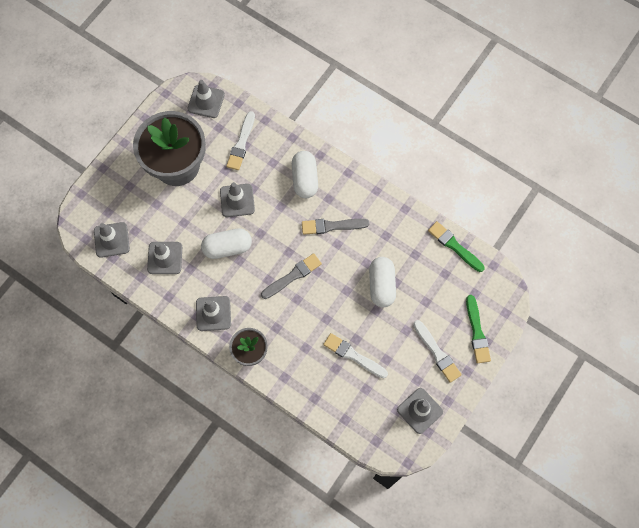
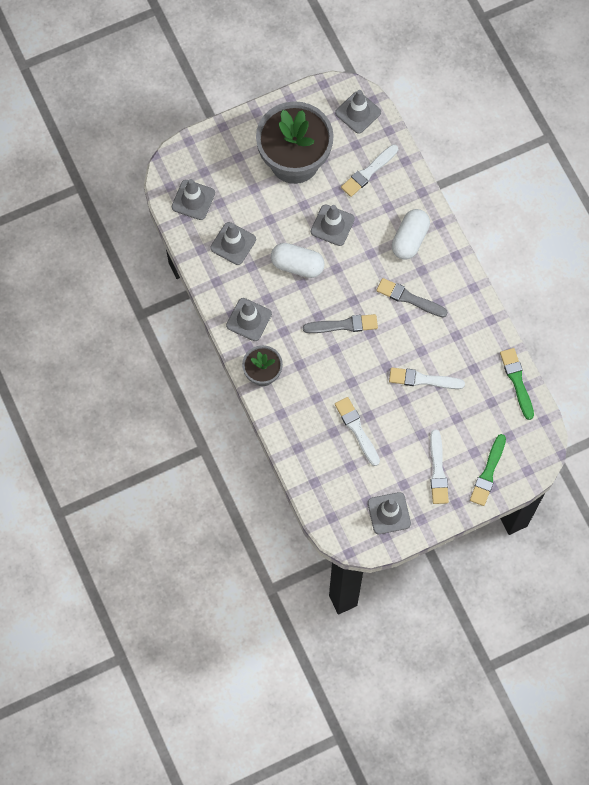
camera: 30 degrees right, 0 degrees up
(381, 285) = (423, 380): white capsule -> white brush

